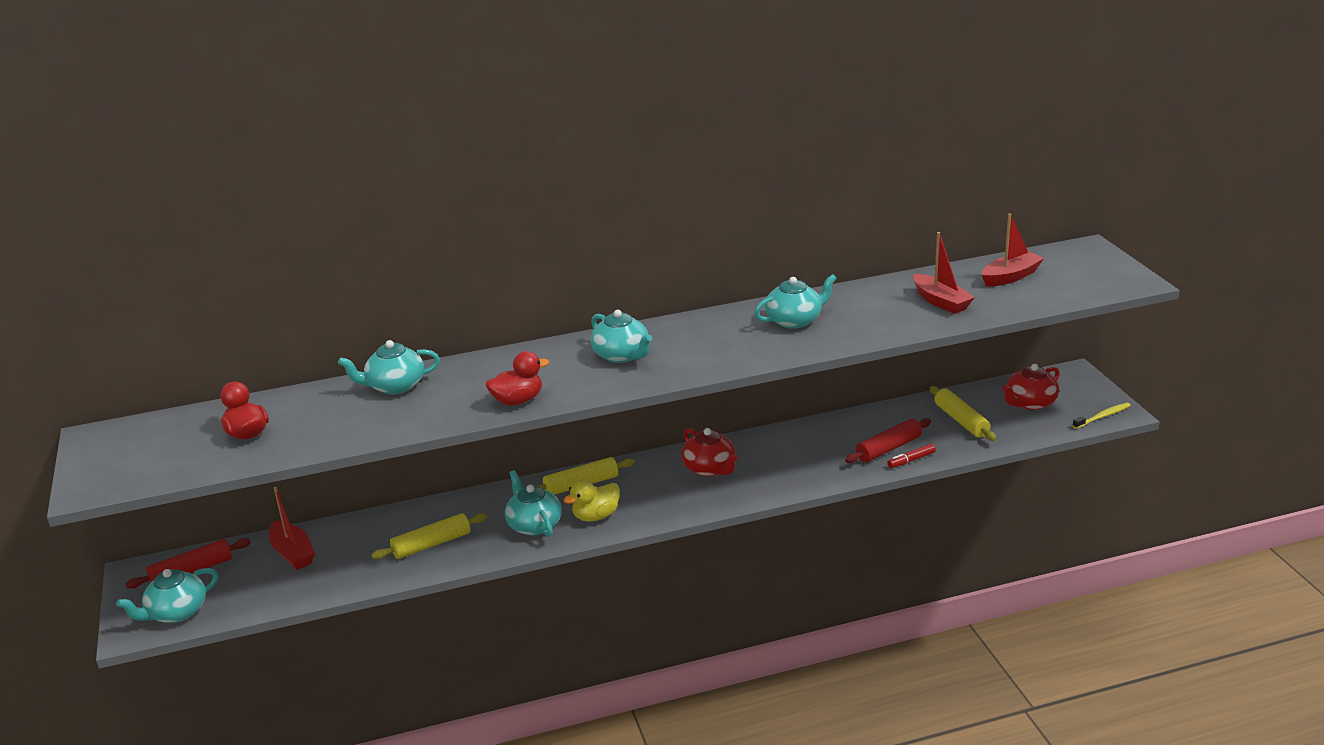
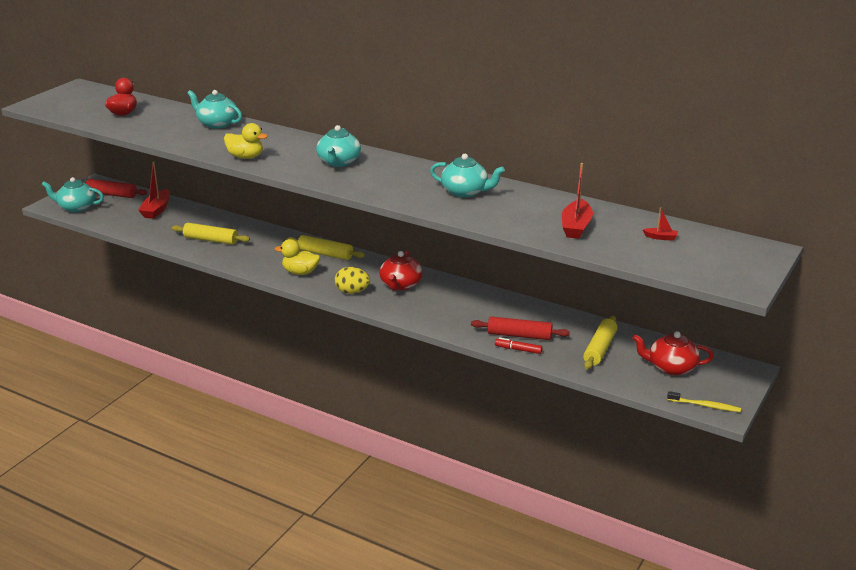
camera: 45 degrees right, 0 degrees up
(518, 400) = (245, 157): red duck -> yellow duck
(534, 525) = (267, 259): turquoise teapot -> none
(682, 502) = (352, 292): none -> yellow egg
(1010, 277) = (660, 237): red boat -> red boat, size x0.49

